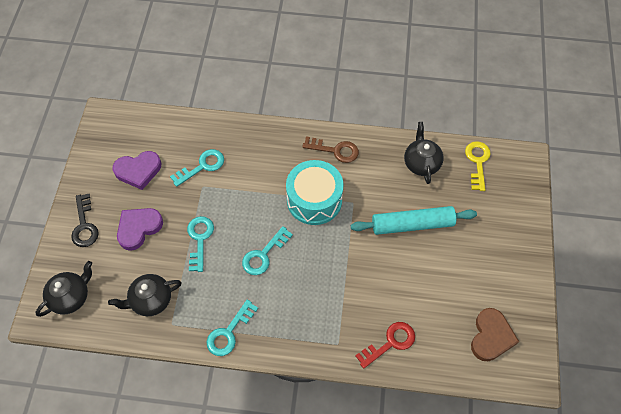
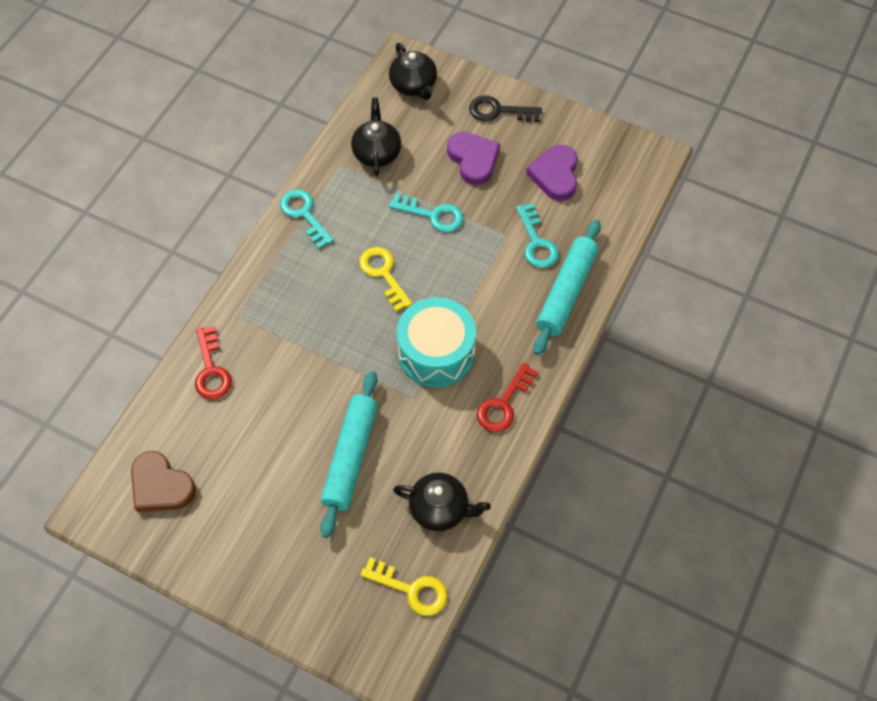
camera: 110 degrees right, 0 degrees up
(237, 138) = (566, 292): none -> turquoise rolling pin
(263, 255) = (383, 274): turquoise key -> yellow key
(335, 150) = (504, 404): brown key -> red key

